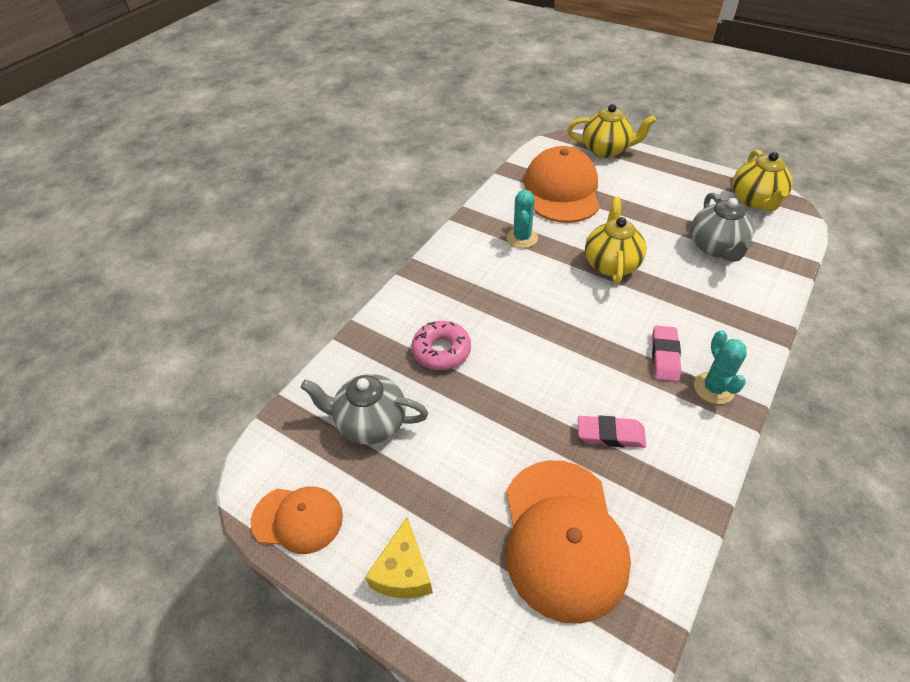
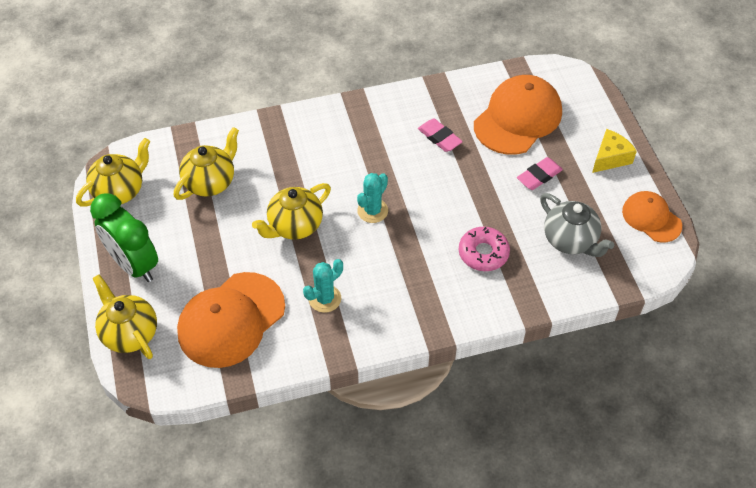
camera: 140 degrees left, 5 degrees up
(664, 356) = (353, 149): pink eraser -> pink eraser (539, 176)
(665, 175) = (134, 264): none -> green clock
(714, 388) = (353, 117): turquoise cactus -> turquoise cactus (372, 211)
(716, 247) = (210, 182): grey teapot -> yellow teapot

